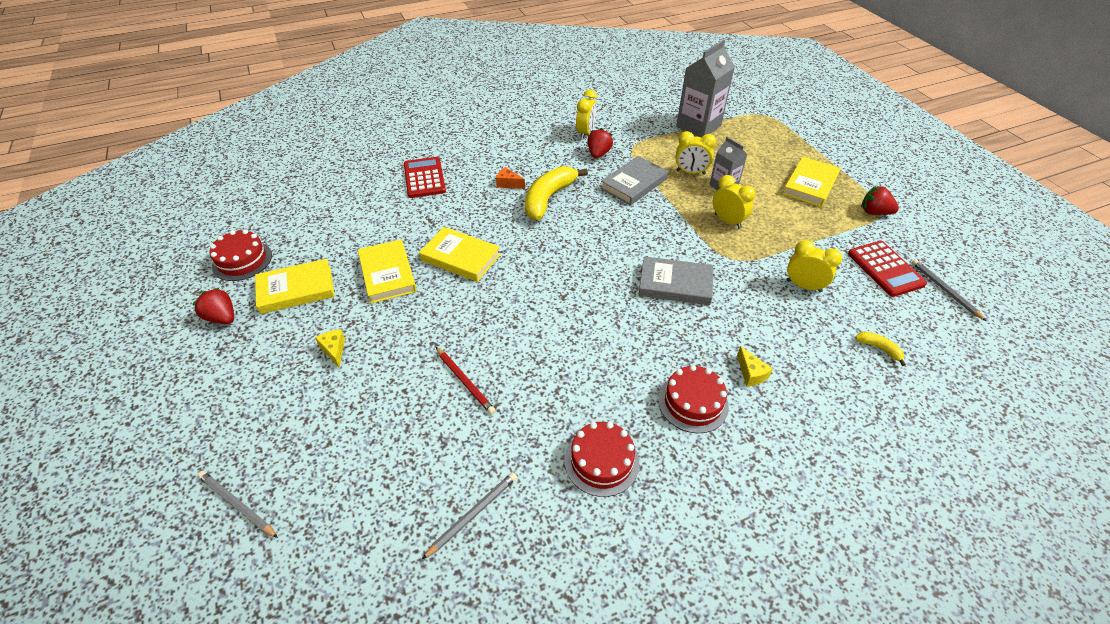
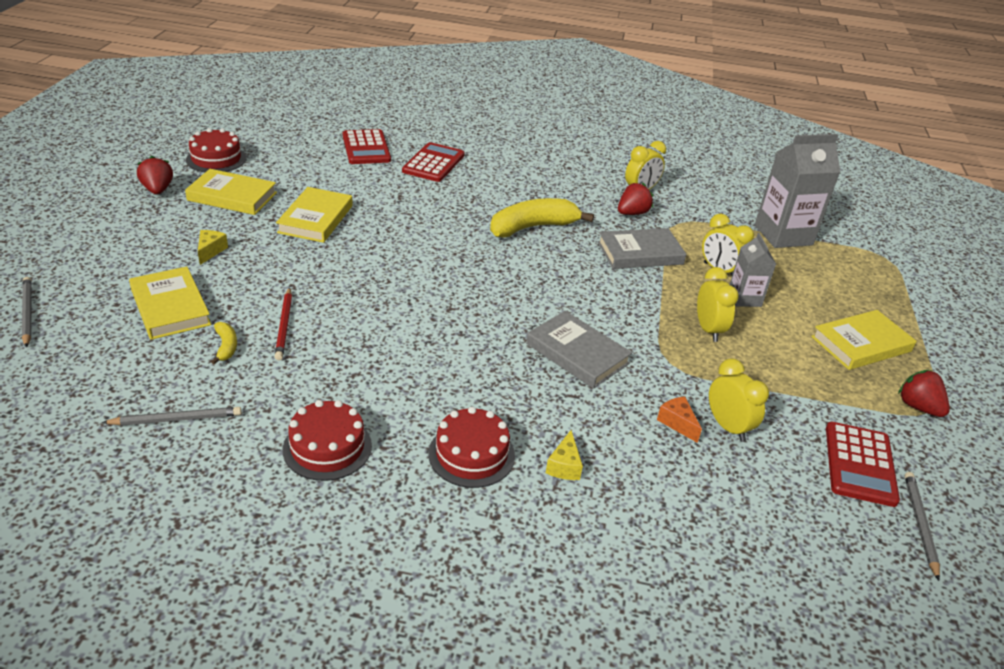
camera: 30 degrees right, 10 degrees down
(358, 189) = (366, 148): none -> red calculator
(460, 257) = (392, 235): yellow book -> yellow book (170, 307)
(508, 184) = (507, 199): orange cheese -> orange cheese (677, 423)
(879, 348) = (750, 528): yellow banana -> yellow banana (226, 346)

